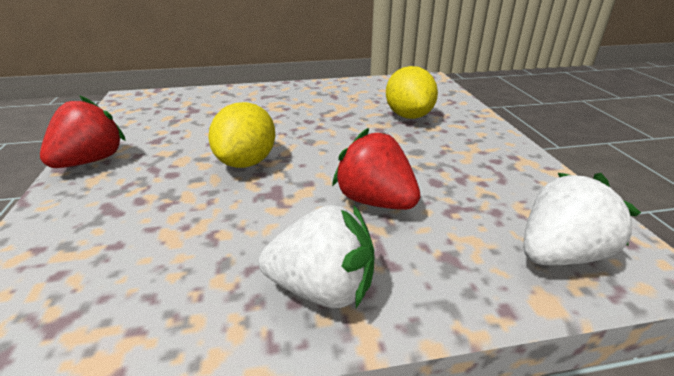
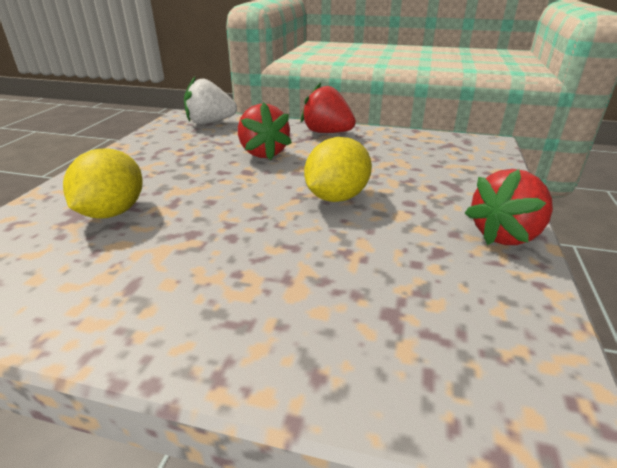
camera: 155 degrees left, 0 degrees up
(322, 289) = (327, 132): white strawberry -> red strawberry

